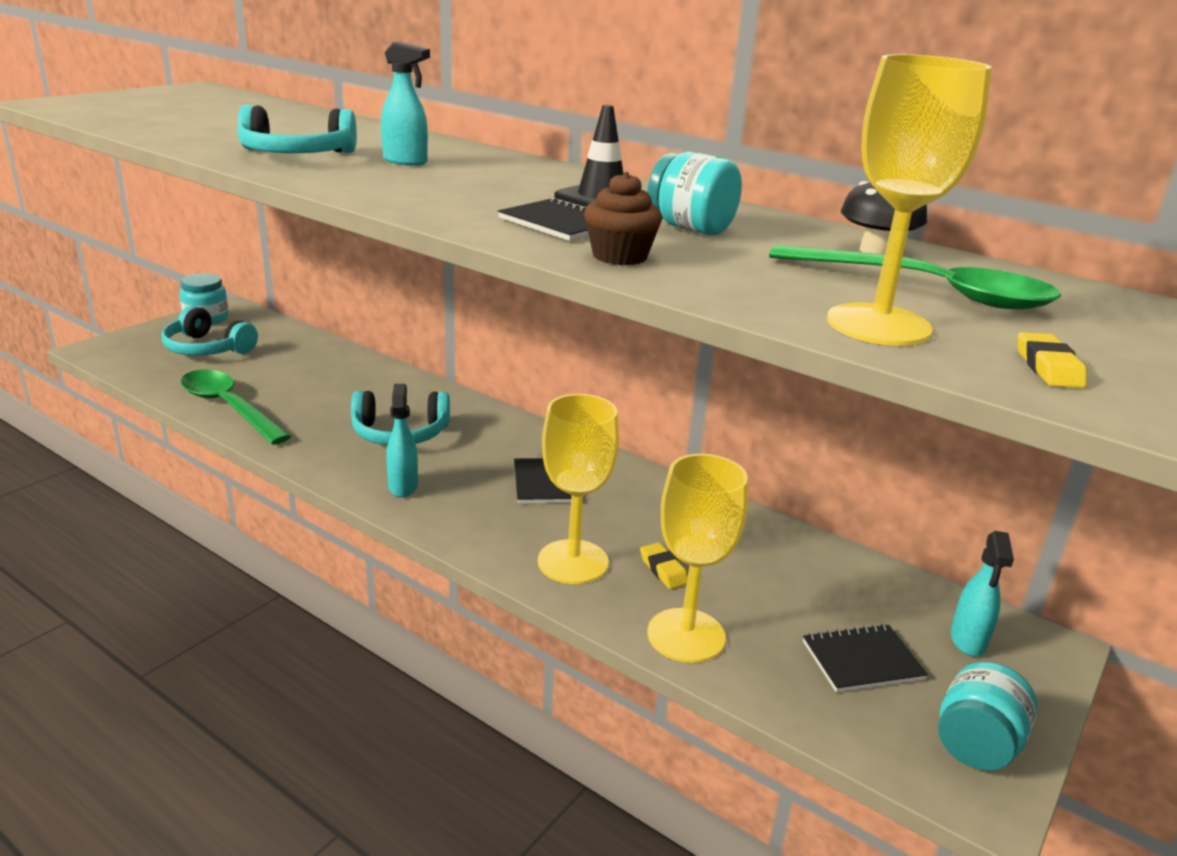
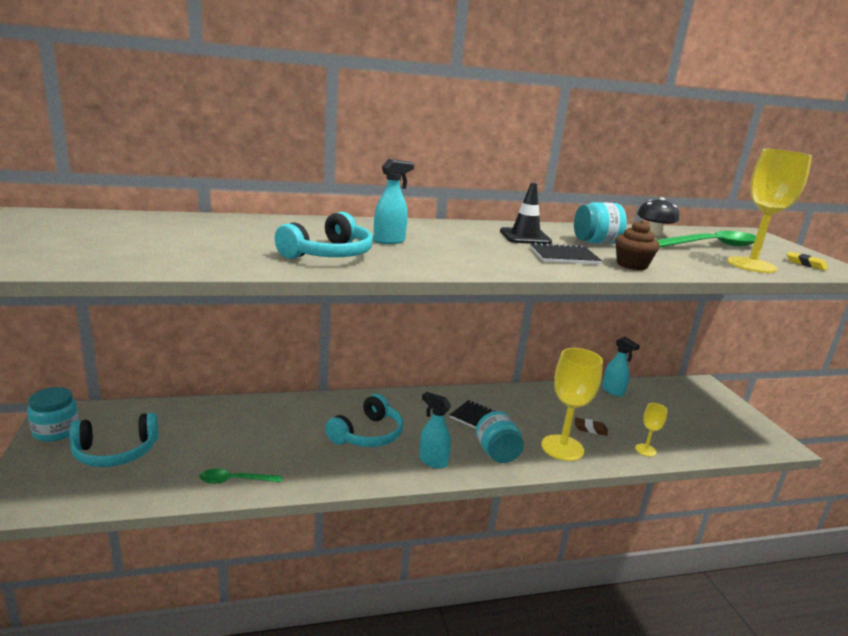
camera: 50 degrees left, 5 degrees down
(228, 407) = (234, 480): green spoon -> green spoon, size x0.53
(663, 570) = (590, 429): yellow eraser -> brown eraser
(686, 635) = (645, 450): yellow goblet -> yellow goblet, size x0.49
(862, 660) = (689, 422): black notebook -> none
(968, 641) = (691, 396): turquoise spray bottle -> turquoise spray bottle (613, 391)
(976, 745) = (753, 429): turquoise jar -> turquoise jar (497, 453)

